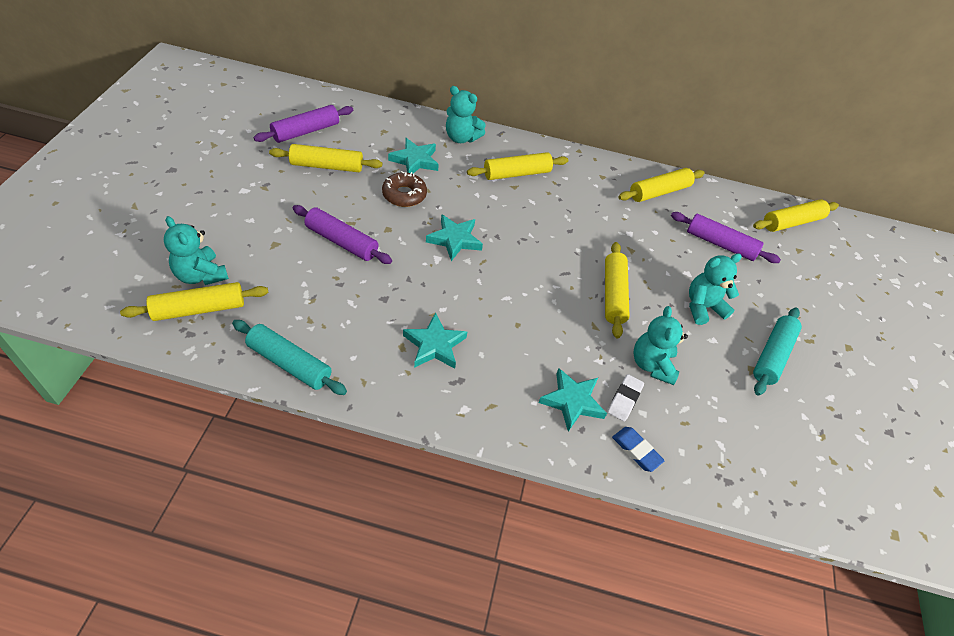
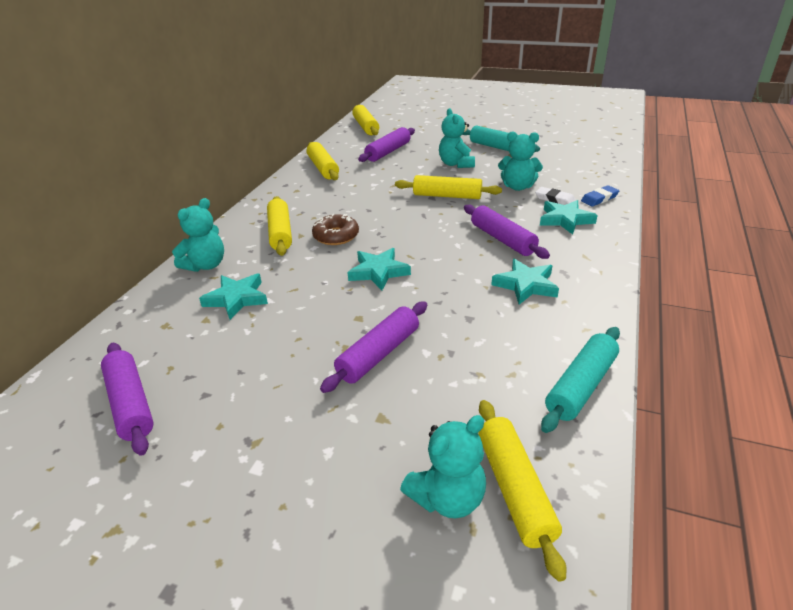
camera: 75 degrees left, 15 degrees down
(327, 166) = (224, 376): yellow rolling pin -> none
(404, 195) = (300, 306): brown donut -> brown donut (336, 236)
(520, 335) = (502, 239): none -> purple rolling pin

